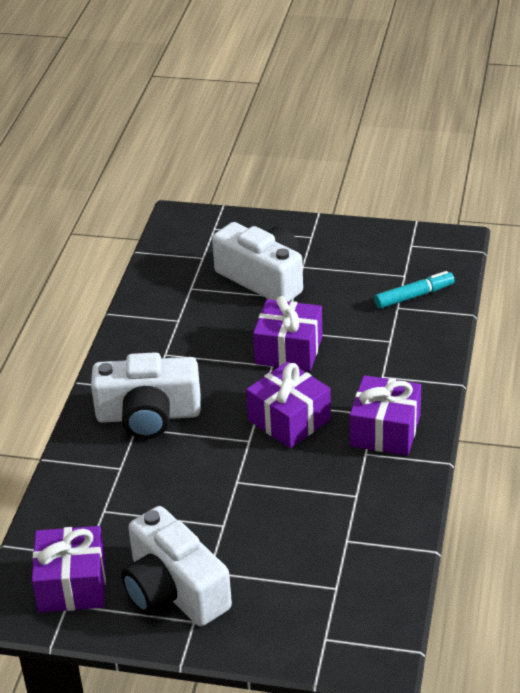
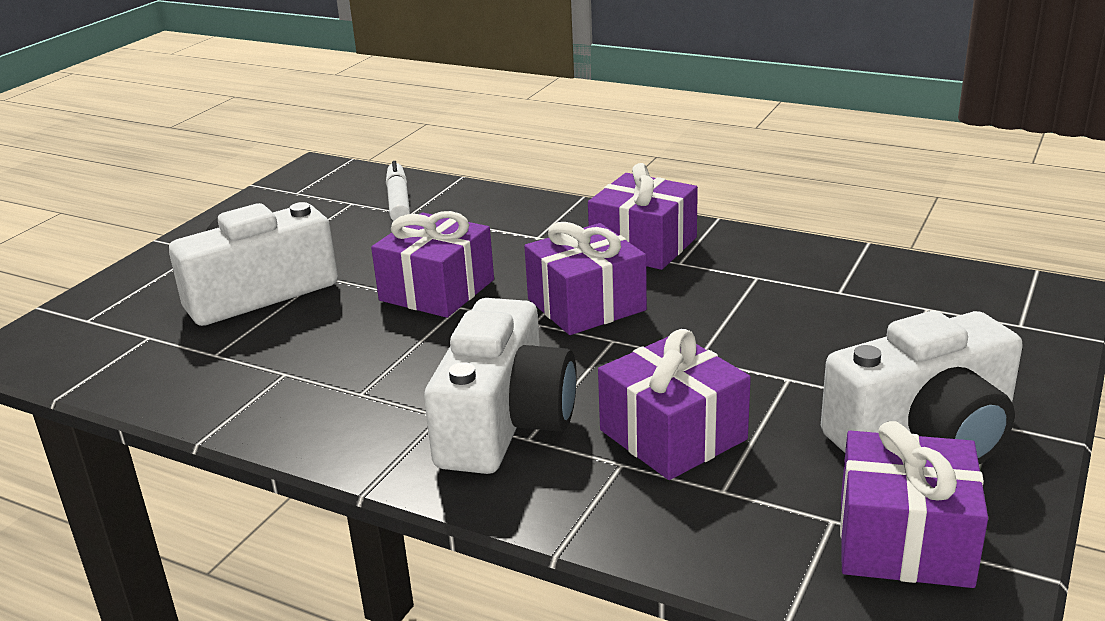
camera: 75 degrees left, 10 degrees down
(150, 483) = (673, 435): none -> purple gift
(414, 296) = (398, 201): turquoise marker -> white marker

